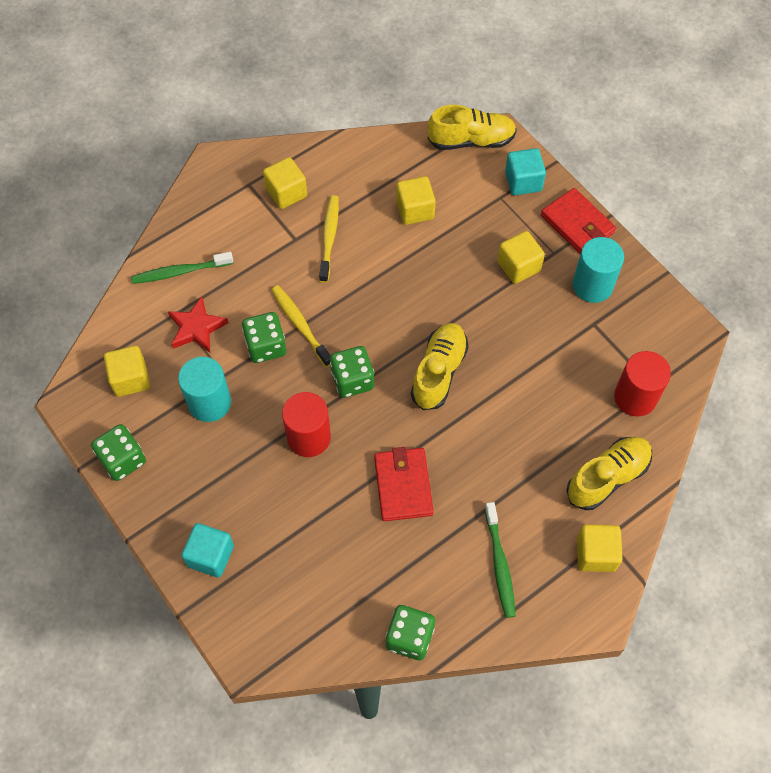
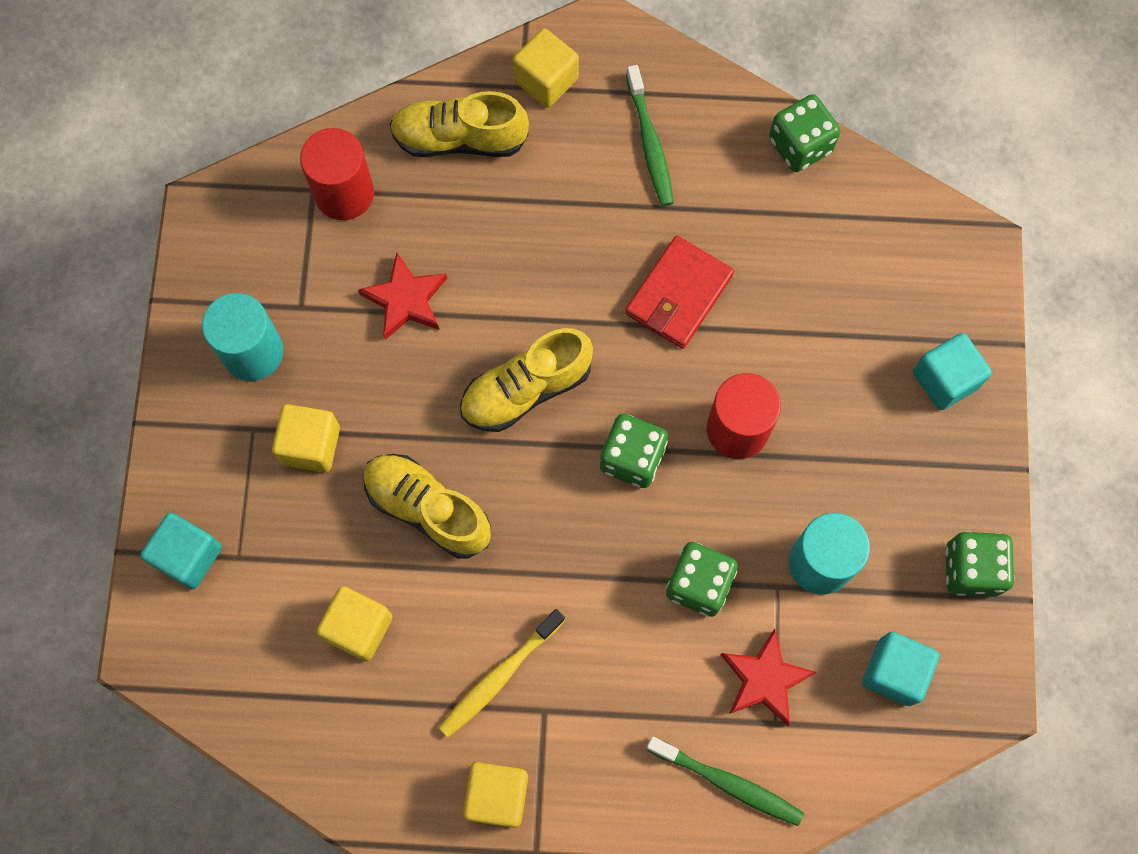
camera: 140 degrees left, 10 degrees up
(130, 379) = (894, 672): yellow cube -> turquoise cube
(300, 325) = (635, 580): yellow toothbrush -> none
(471, 140) = (189, 674): yellow shoe -> yellow shoe (427, 509)
(499, 564) = (650, 143): green toothbrush -> green toothbrush turned 135 degrees clockwise
(545, 368) = (406, 300): none -> red star
(577, 224) = (187, 442): red wallet -> none

